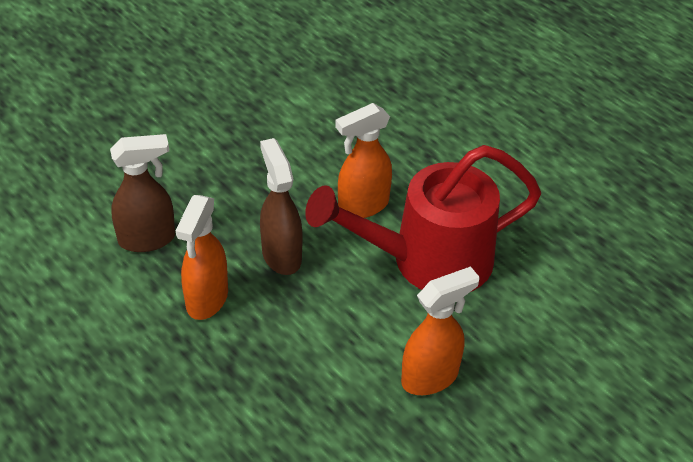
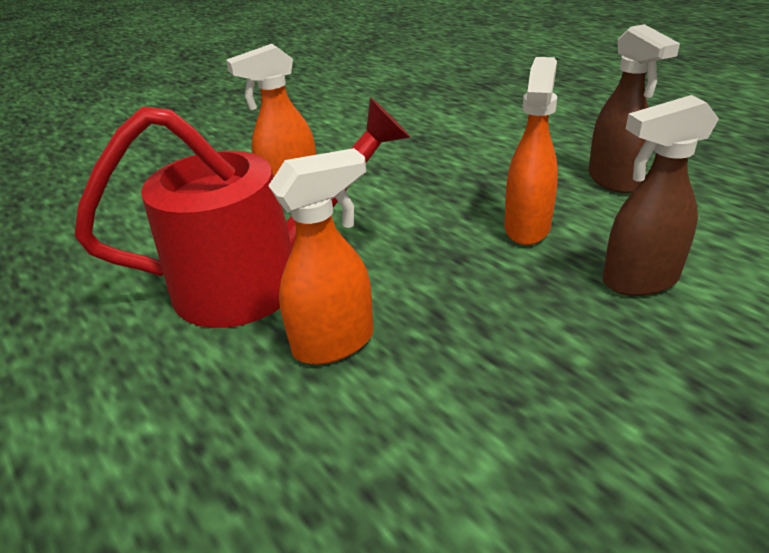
camera: 175 degrees left, 10 degrees down
(281, 255) = (449, 274): brown spray bottle -> brown spray bottle (614, 181)

